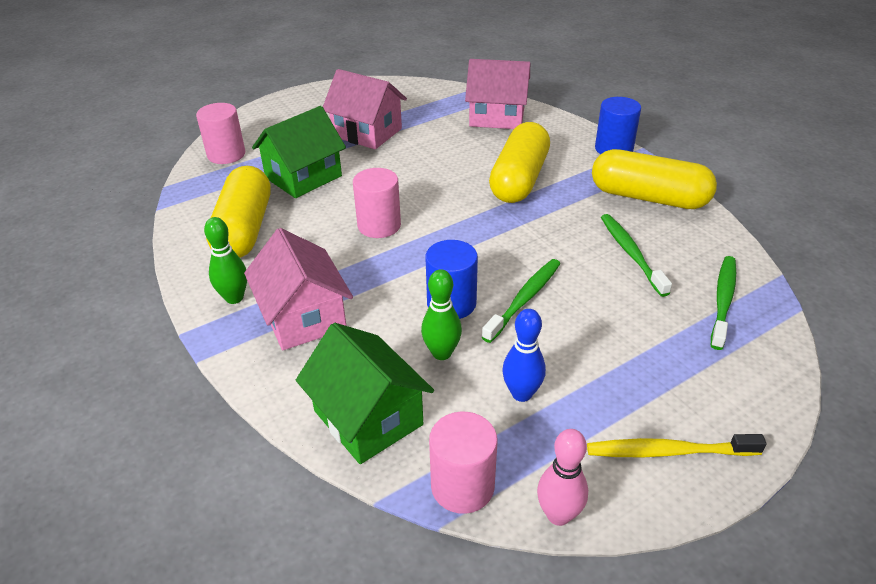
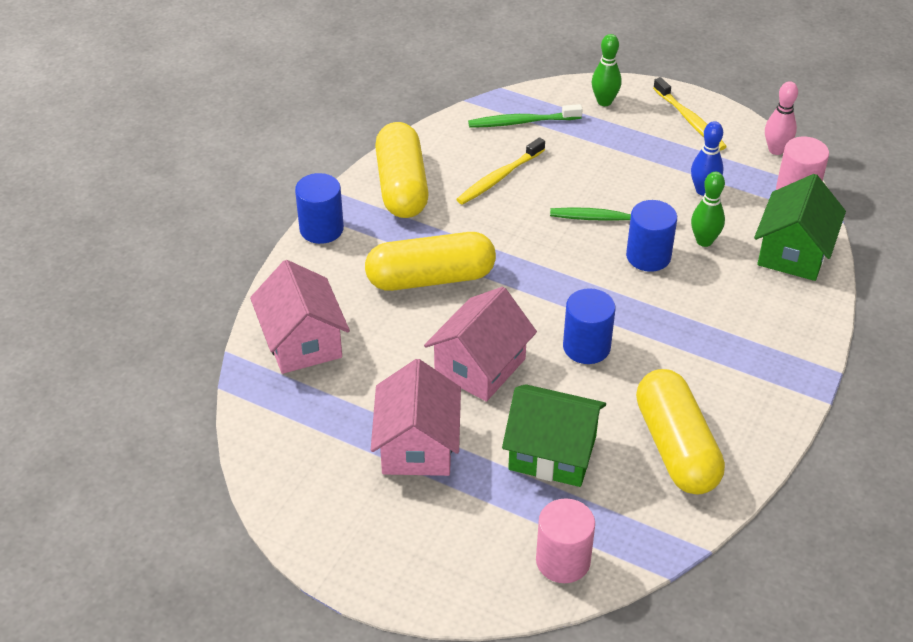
camera: 120 degrees left, 5 degrees up
(234, 298) = (763, 393): green bowling pin -> green bowling pin (604, 102)
(244, 229) = (676, 447): yellow capsule -> yellow capsule turned 75 degrees counterclockwise
(303, 317) = (742, 335): pink house -> pink house (480, 366)
(379, 225) = (586, 347): pink cylinder -> blue cylinder
(631, 254) = (499, 177): green toothbrush -> yellow toothbrush

